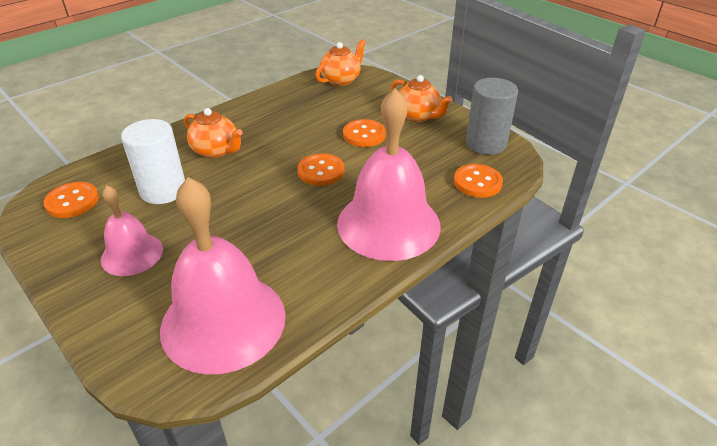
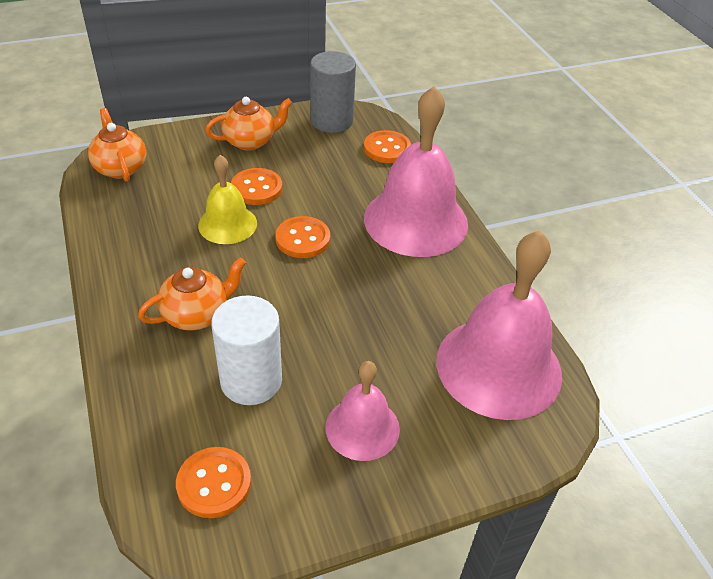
camera: 70 degrees left, 5 degrees up
(314, 135) = (227, 224): none -> yellow bell

